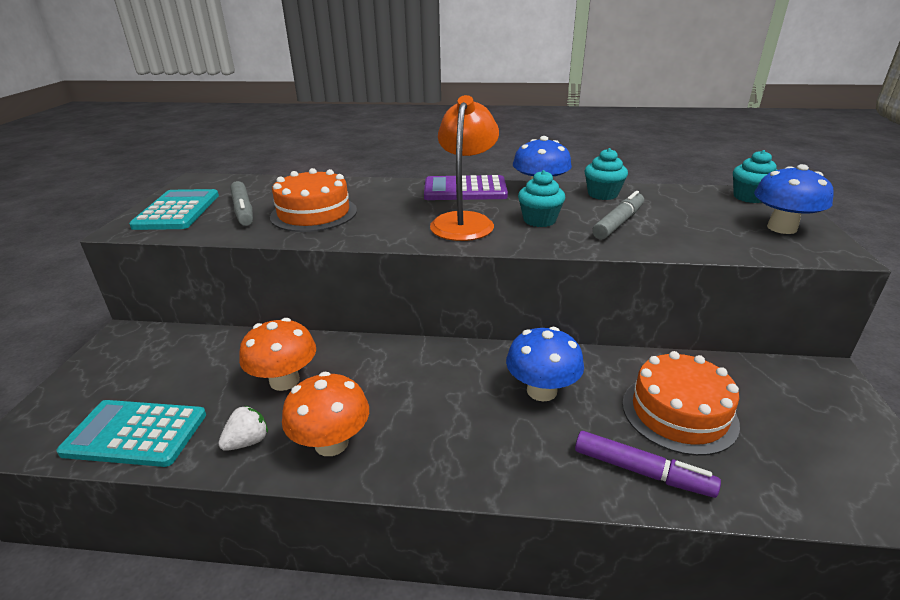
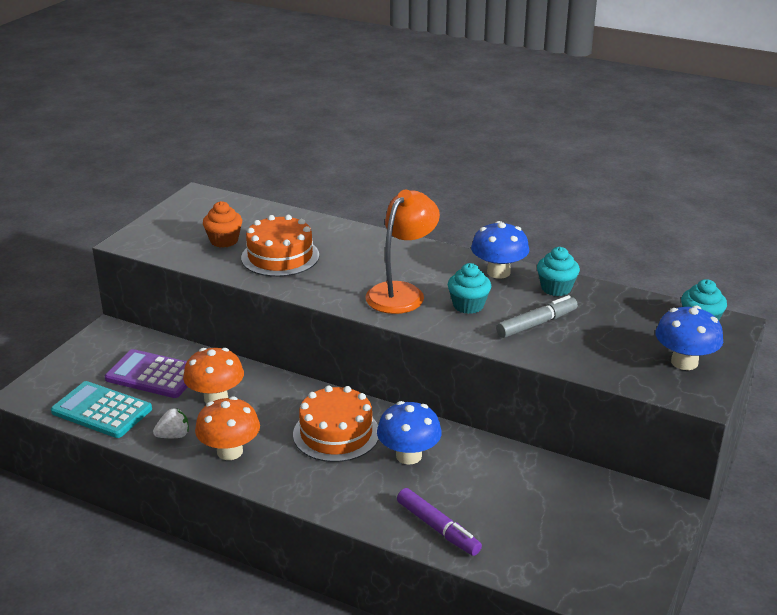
camera: 20 degrees right, 0 degrees up
(177, 211) = (172, 230): turquoise calculator -> none
(243, 210) = (224, 241): grey marker -> orange cupcake
(465, 190) = (430, 255): purple calculator -> purple calculator (153, 375)
(679, 413) = (505, 500): orange cake -> orange cake (336, 433)

